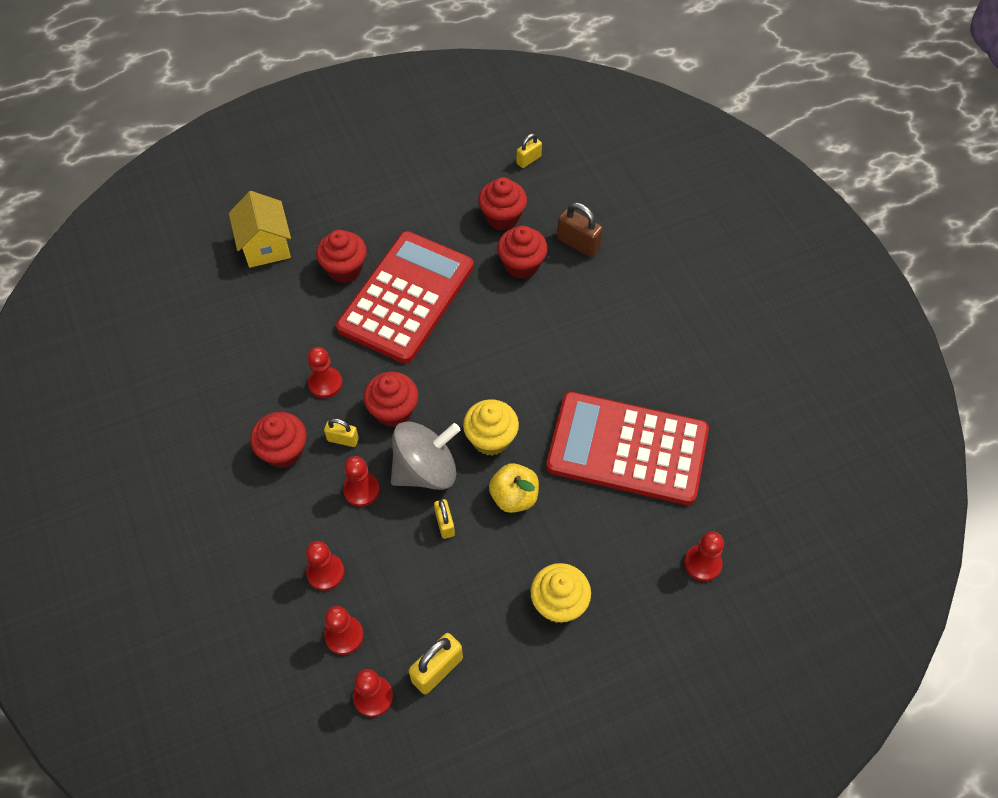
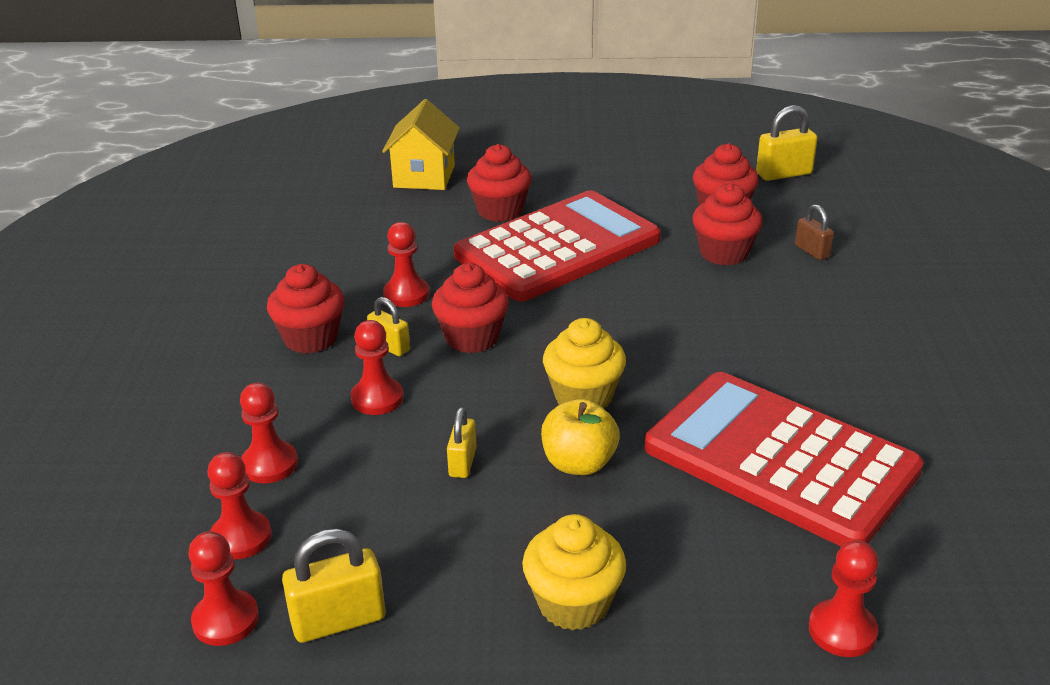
camera: 25 degrees right, 25 degrees down
(425, 470) = (474, 402): grey spinning top -> none
(528, 160) = (784, 174): yellow padlock -> yellow padlock, size x1.58
(578, 243) = (812, 251): brown padlock -> brown padlock, size x0.63

